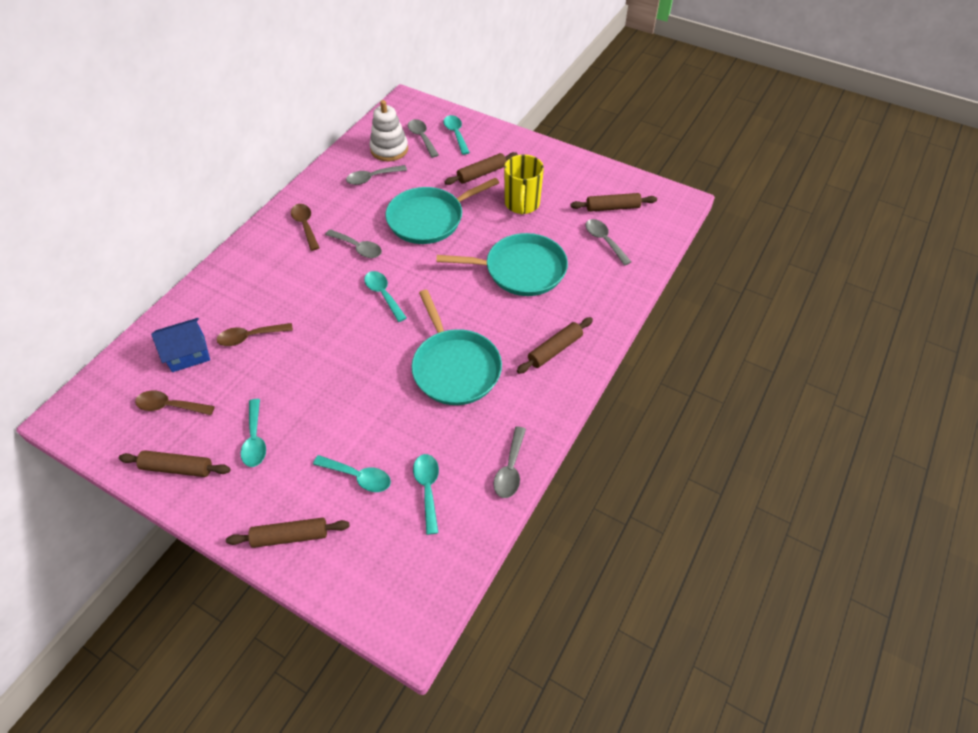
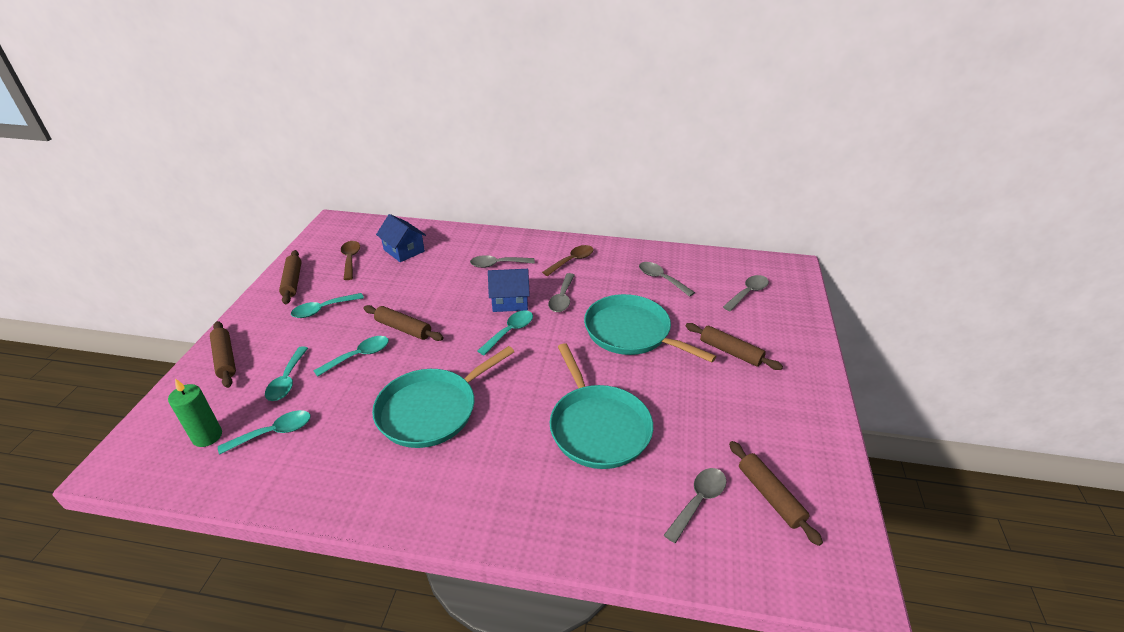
camera: 70 degrees right, 15 degrees down
(250, 337) = (430, 273): brown spoon -> none
(339, 284) = (510, 301): none -> blue house
(389, 149) = (710, 277): white stacking toy -> none
(406, 547) = (207, 436): none -> green candle
(456, 134) = (776, 315): turquoise spoon -> turquoise spoon (358, 356)
(510, 469) = (301, 495): grey spoon -> grey spoon (497, 264)
(522, 204) = (707, 399): yellow mug -> none
(555, 350) = (484, 493): brown rolling pin -> brown rolling pin (403, 329)

